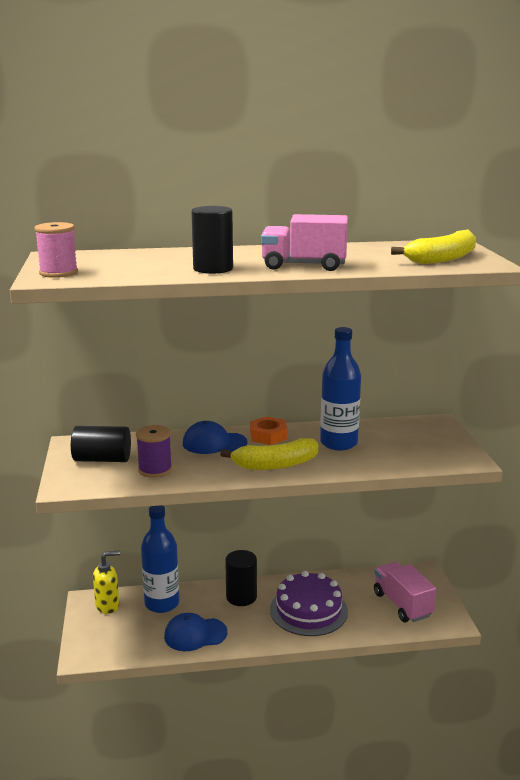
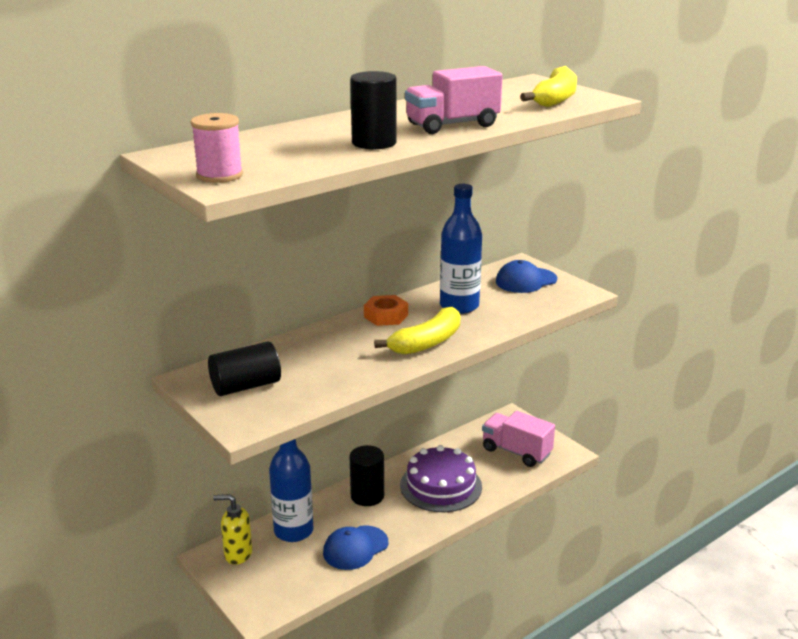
camera: 30 degrees left, 5 degrees up
(108, 606) = (238, 554): yellow soap dispenser -> yellow soap dispenser turned 120 degrees counterclockwise
(155, 469) = (316, 381): purple spool -> none
(214, 443) = (342, 337): blue cap -> blue cap (526, 280)

